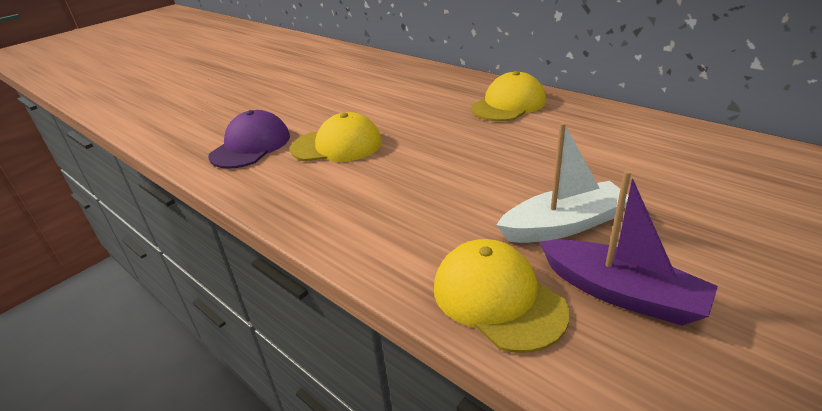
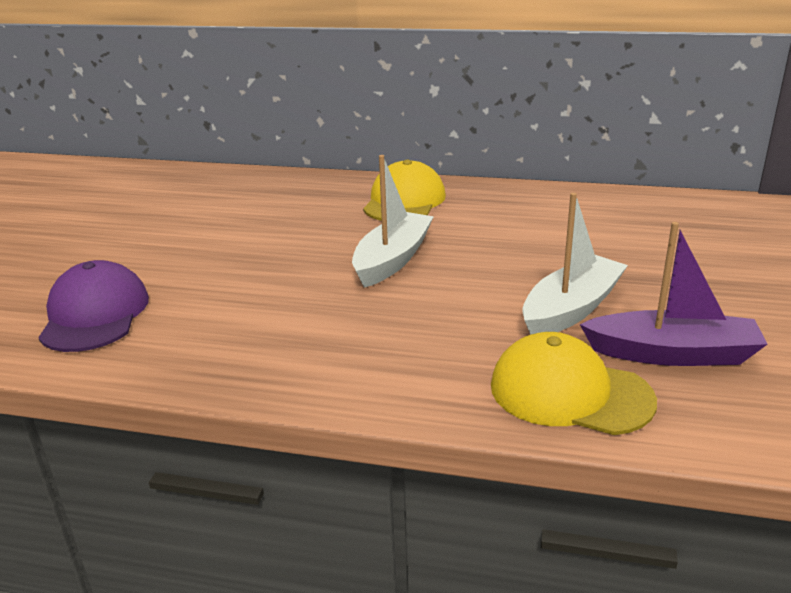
camera: 30 degrees left, 5 degrees down
(337, 145) = (229, 287): yellow cap -> none
(459, 149) = (392, 260): none -> white boat

